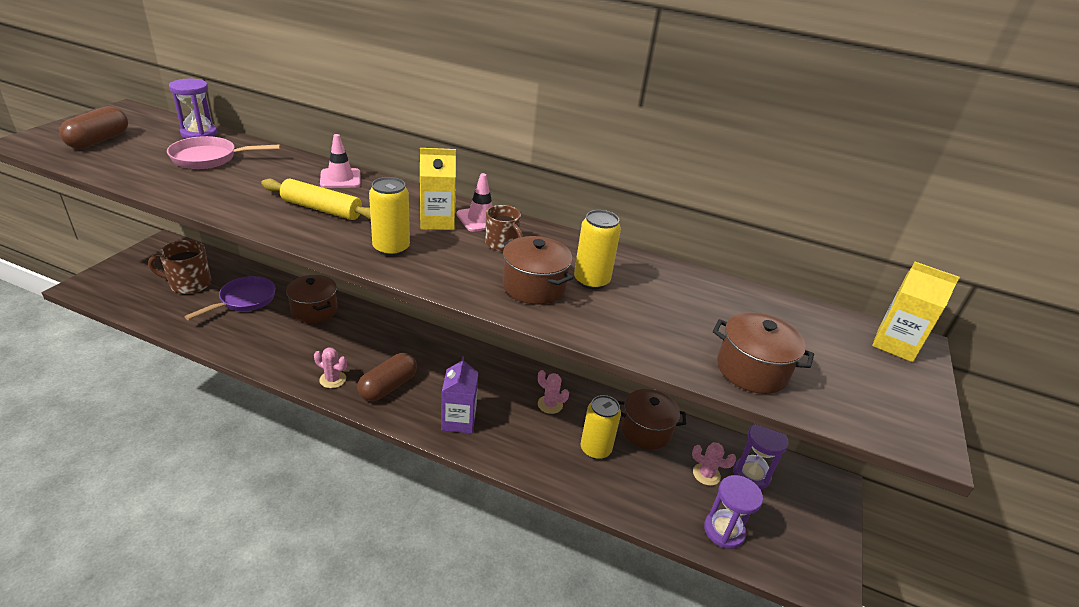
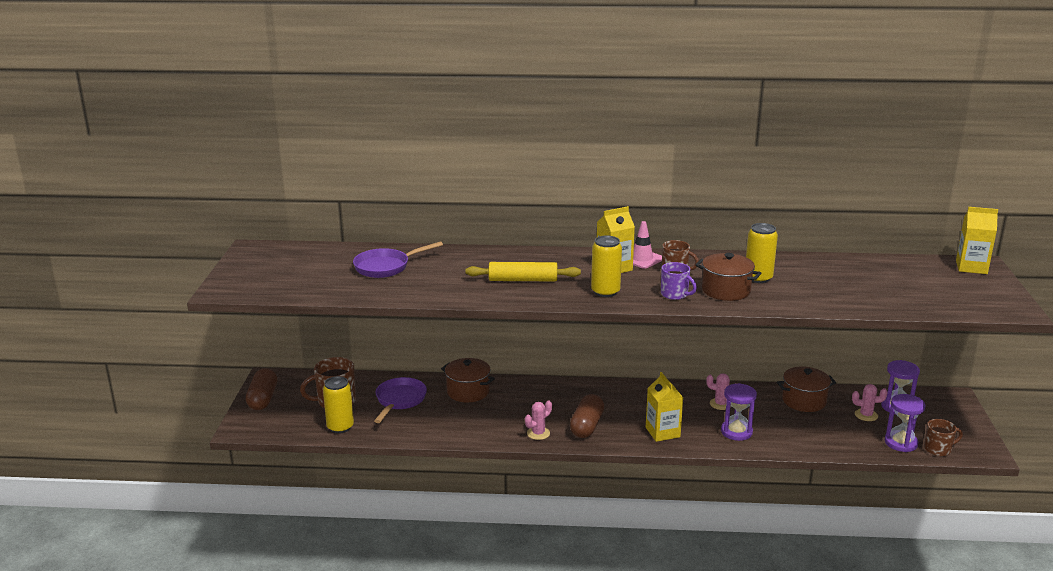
camera: 15 degrees left, 10 degrees down
(99, 140) = (278, 275): brown capsule -> brown capsule (263, 399)
(199, 134) = (346, 251): purple hourglass -> purple hourglass (736, 432)
(209, 158) = (386, 267): pink pan -> purple pan
(333, 379) = (538, 433): pink cactus -> pink cactus turned 45 degrees counterclockwise
(340, 179) = (505, 257): pink traffic cone -> none
(459, 420) = (662, 432): purple carton -> yellow carton
(466, 274) = (675, 294): none -> purple mug
(595, 449) = (777, 422): yellow can -> yellow can (340, 427)
(752, 370) = (899, 301): brown pot -> none
(766, 558) = (938, 449): none -> brown mug

